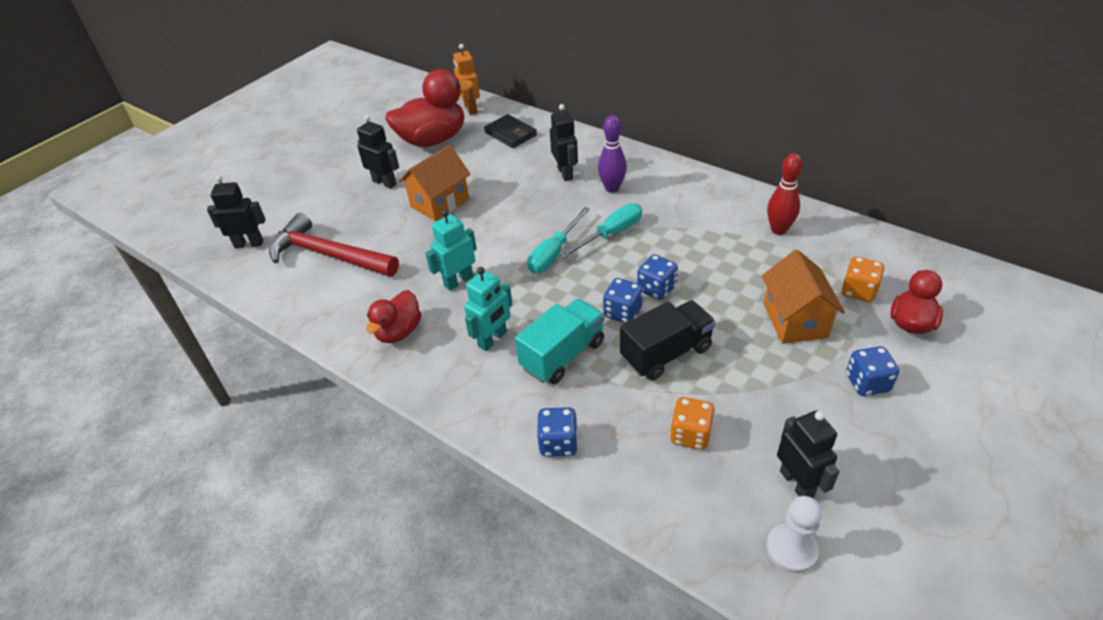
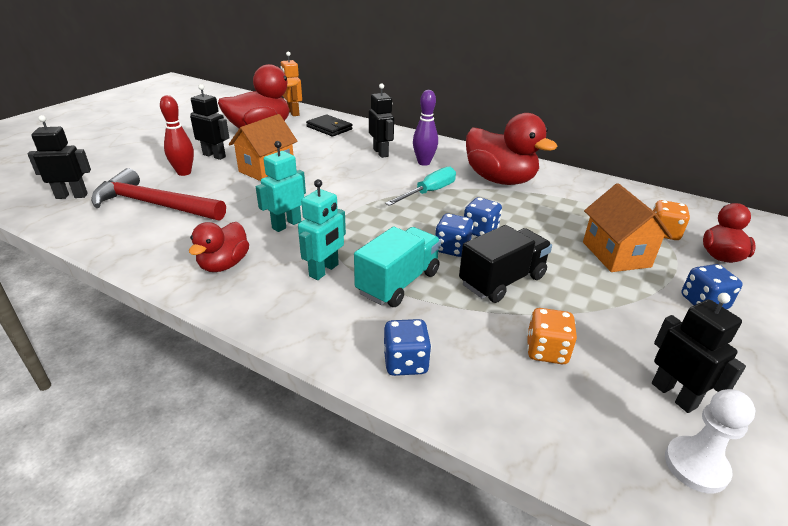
camera: 10 degrees left, 10 degrees down
(554, 253) = (378, 205): turquoise screwdriver -> none
(693, 213) = (500, 180): none -> red duck
(779, 230) = (577, 191): red bowling pin -> red bowling pin (184, 172)

